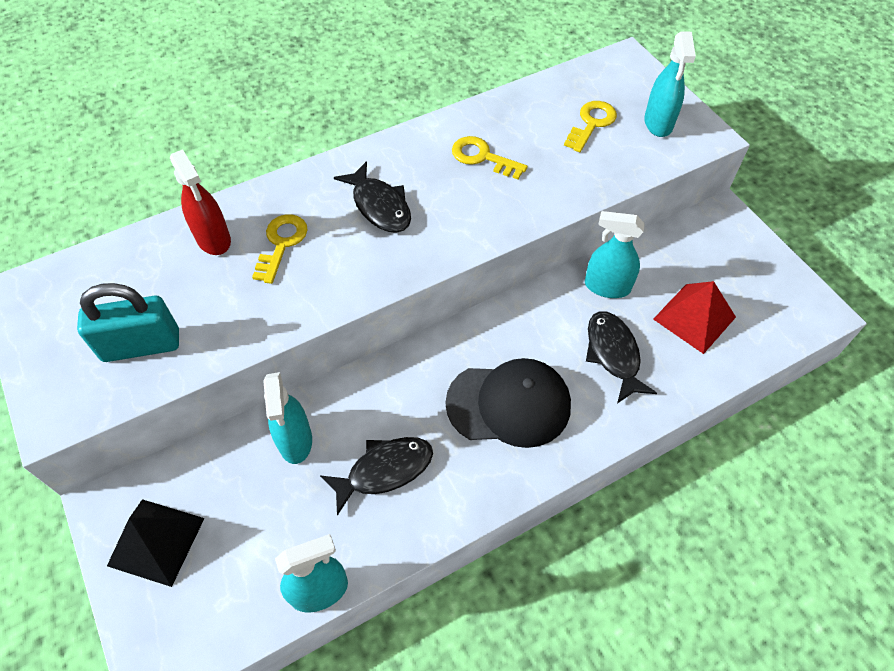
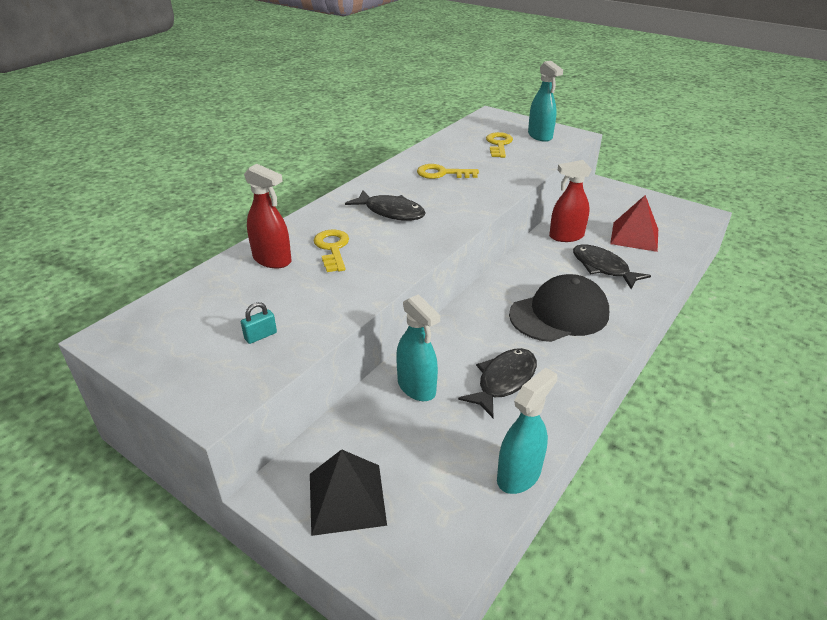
camera: 25 degrees left, 20 degrees down
(141, 345) = (260, 336): turquoise padlock -> turquoise padlock, size x0.43
(607, 286) = (566, 236): turquoise spray bottle -> red spray bottle

